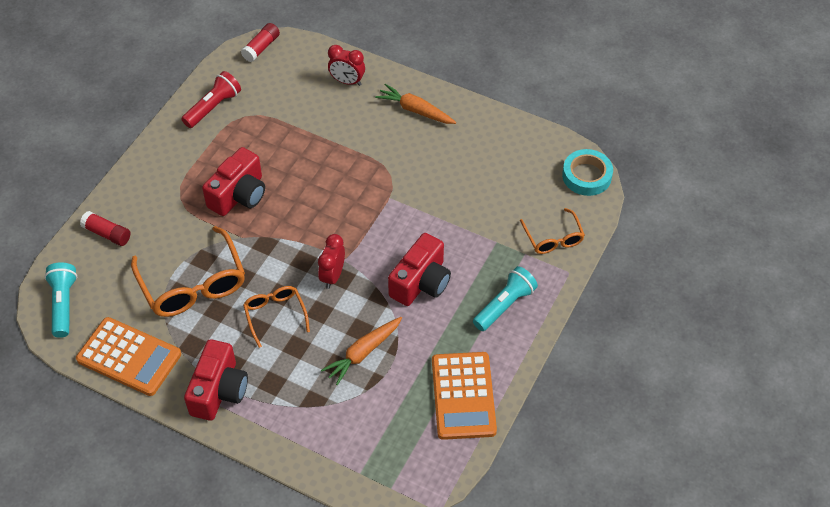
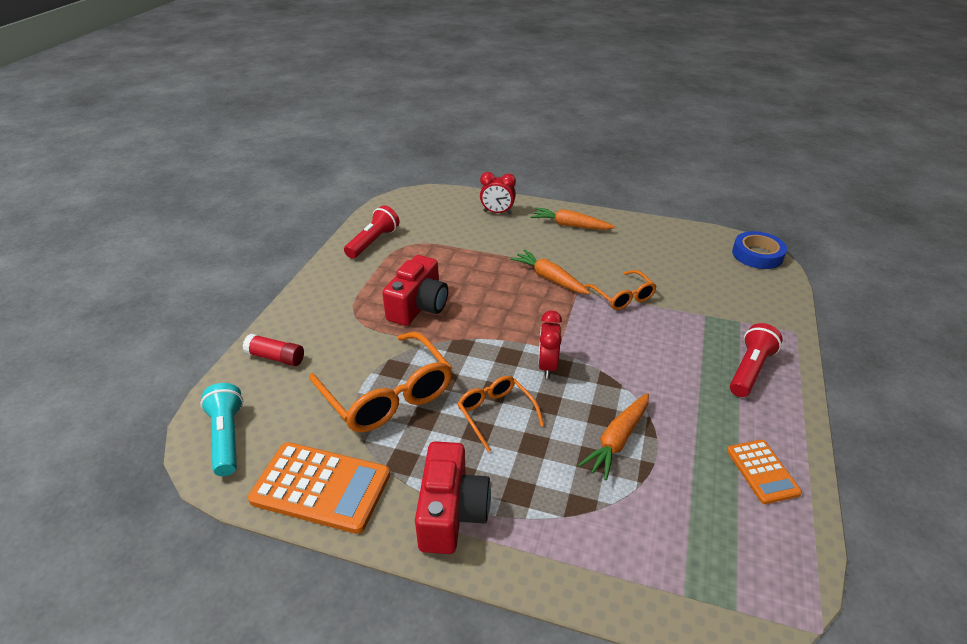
camera: 10 degrees left, 15 degrees down
(261, 48) = (408, 198): red glue stick -> none
(369, 178) = (549, 278): none -> orange carrot
(421, 282) = (647, 360): red camera -> none
(463, 396) = (762, 471): orange calculator -> orange calculator, size x0.58
(504, 305) = (749, 370): turquoise flashlight -> red flashlight
(553, 238) = (760, 305): orange glasses -> orange glasses (623, 297)
(586, 176) = (757, 255): turquoise tape -> blue tape

